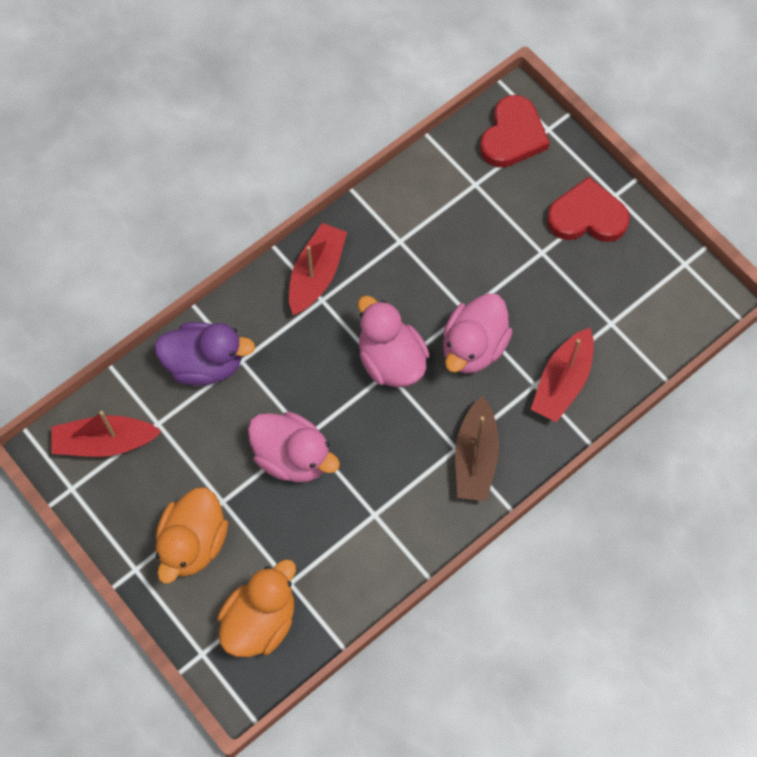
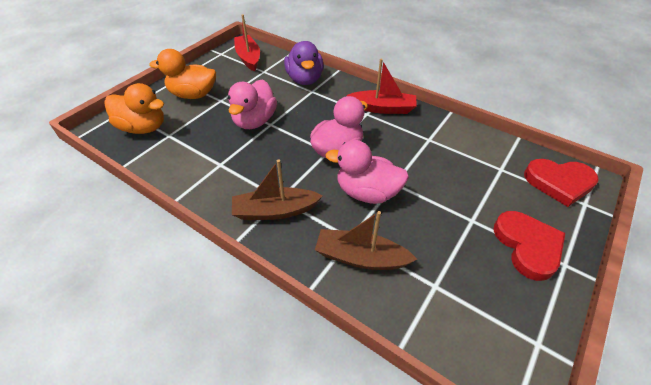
camera: 75 degrees right, 20 degrees down
(562, 382) = (360, 257): red boat -> brown boat

